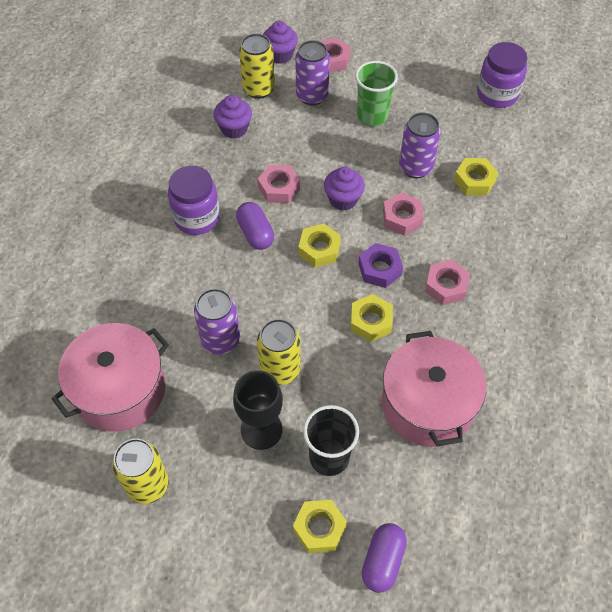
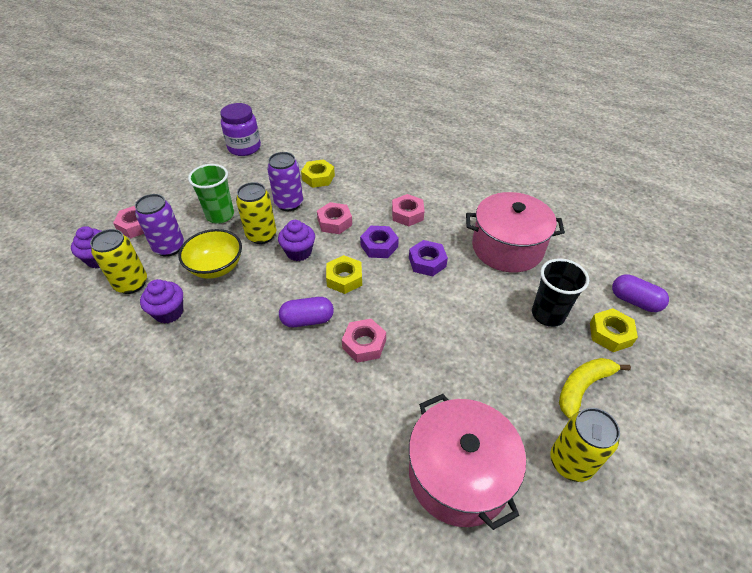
camera: 75 degrees left, 10 degrees down
(197, 218) = (266, 365): purple jar -> none
(220, 340) = (419, 370): purple can -> none
(236, 497) = (583, 387): none -> yellow banana
(261, 429) = (518, 356): black goblet -> none
(279, 188) = (263, 292): pink nut -> pink nut (364, 344)
(280, 370) = (460, 330): yellow can -> yellow can (261, 235)
(298, 141) = (216, 267): none -> yellow bowl
(371, 321) = (427, 262): yellow nut -> purple nut

